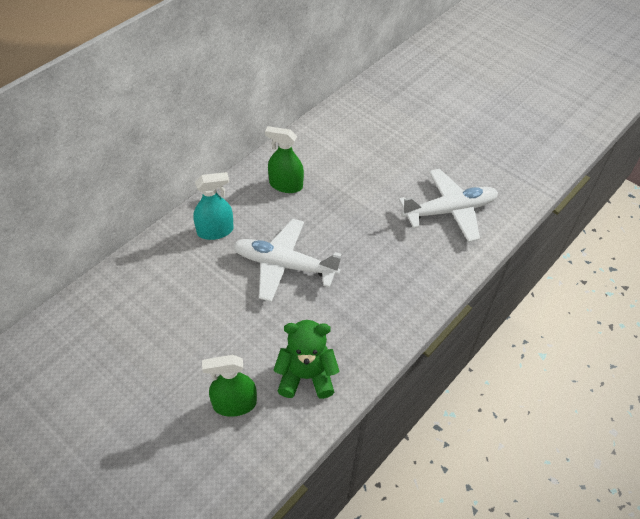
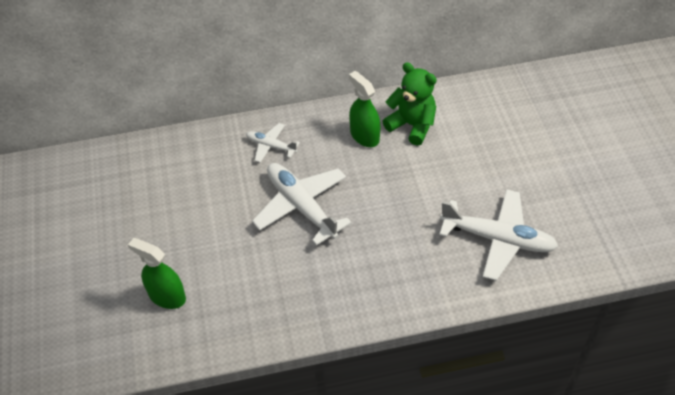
camera: 40 degrees right, 0 degrees up
(215, 231) = (271, 146): turquoise spray bottle -> white plane
(306, 376) = (238, 309): green teddy bear -> green teddy bear (412, 125)

